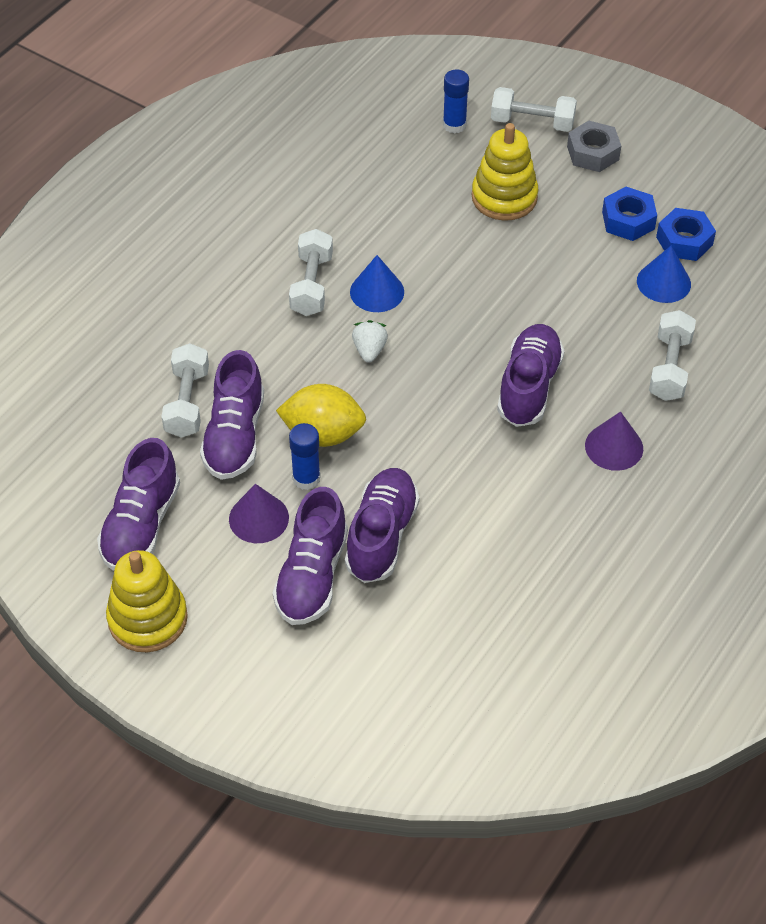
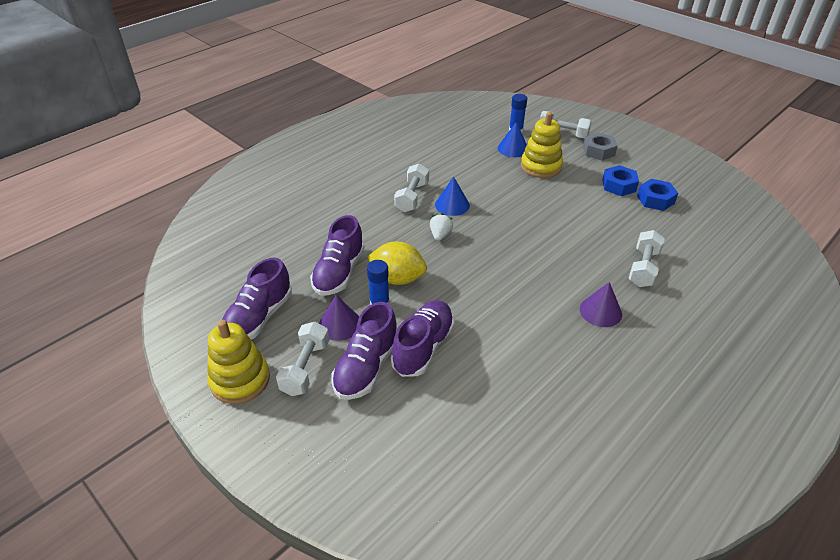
camera: 10 degrees right, 10 degrees down
(187, 402) = (315, 250): white dumbbell -> white dumbbell (305, 368)
(529, 387) = (543, 268): purple shoe -> none
(663, 282) = (641, 220): blue cone -> blue cone (513, 148)

